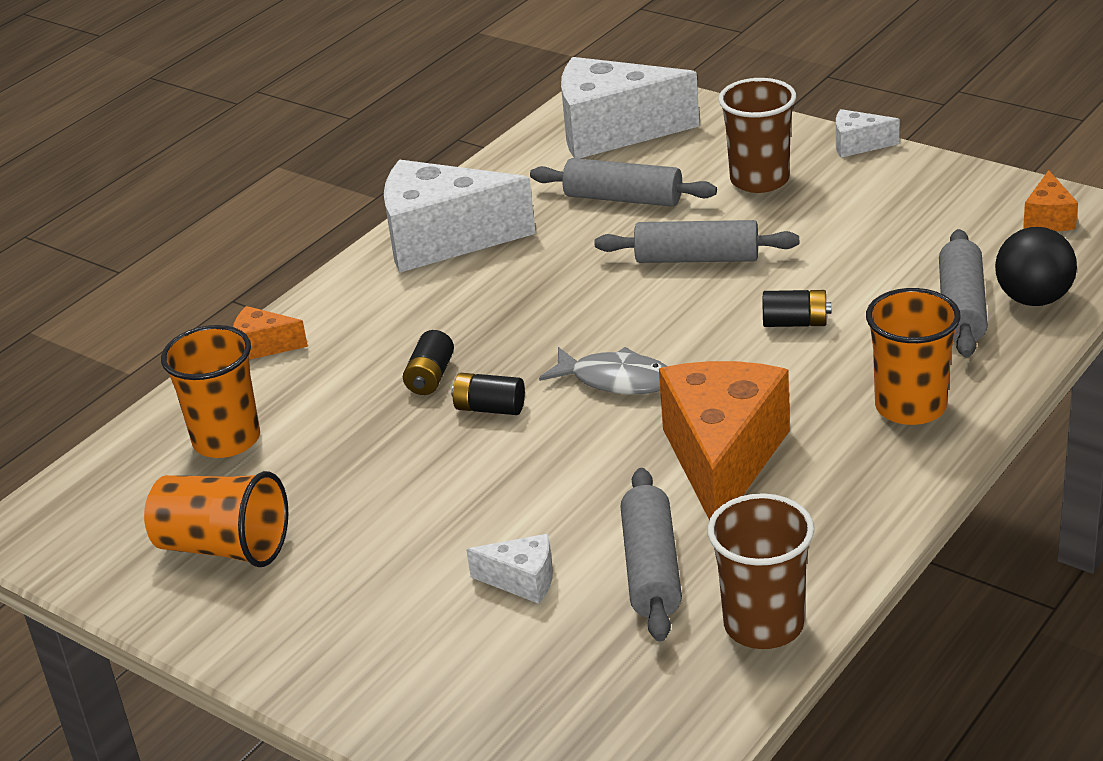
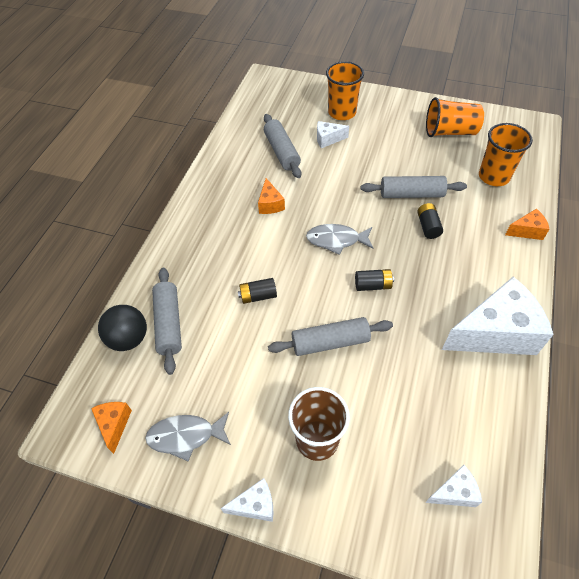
camera: 160 degrees right, 20 degrees up
(490, 408) = (387, 213): black battery -> black battery (372, 285)
(612, 132) = (454, 492): white cheese -> white cheese, size x0.46
(623, 198) = (403, 399): grey rolling pin -> grey rolling pin (411, 194)
(722, 459) = (270, 204): orange cheese -> orange cheese, size x0.46
(763, 624) = (234, 139): brown cup -> none
(910, 407) = (191, 248): orange cup -> orange cup (342, 112)
(942, 199) = (185, 436): none -> grey fish

